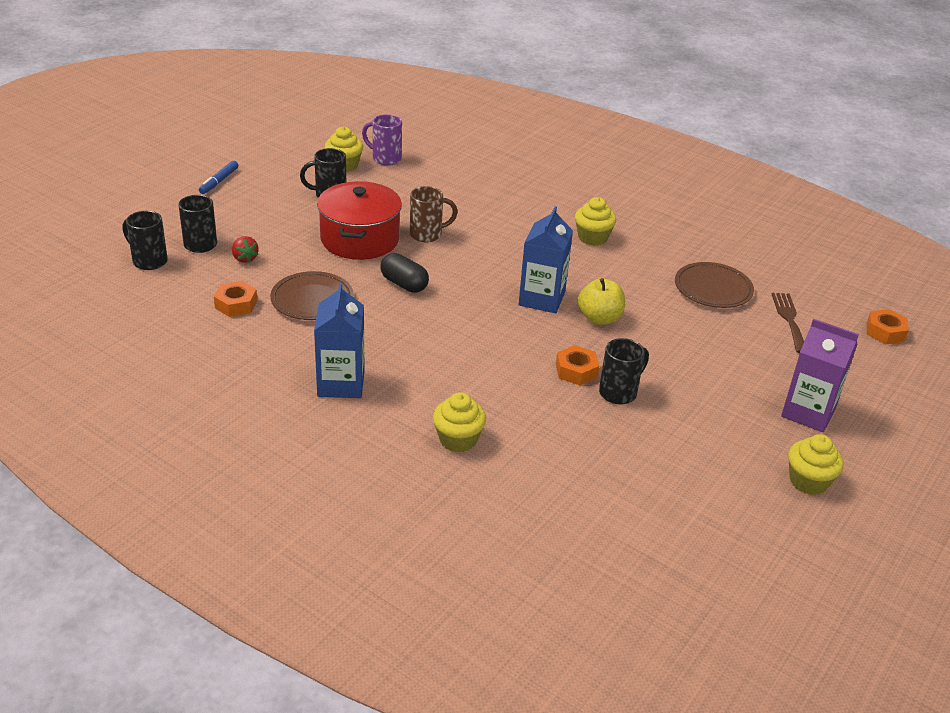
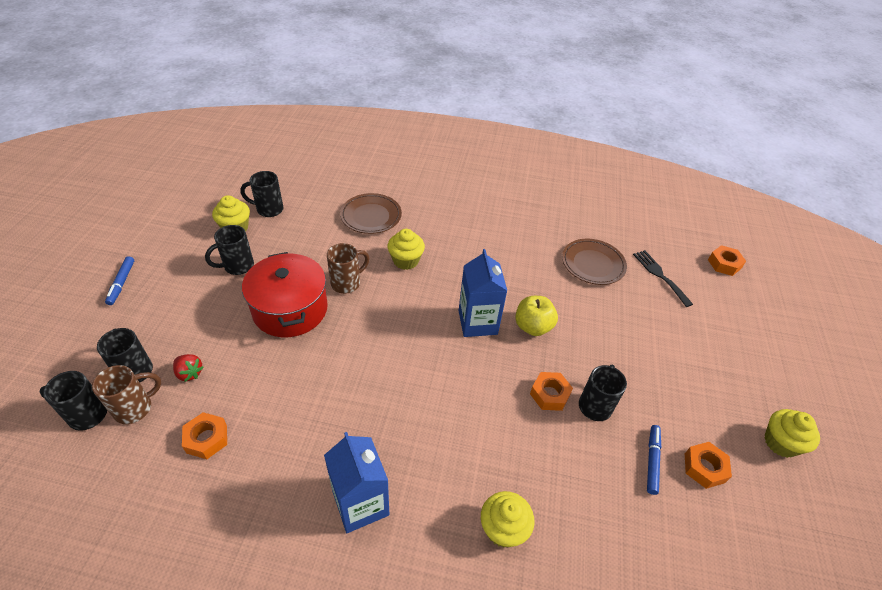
camera: 25 degrees left, 10 degrees up
(189, 268) = (135, 408): none -> brown mug
(312, 300) = (281, 402): brown plate -> brown plate (371, 216)
(385, 159) = (268, 209): purple mug -> black mug
(404, 284) = (356, 349): black capsule -> none
(592, 238) = (479, 242): yellow cupcake -> yellow cupcake (406, 260)
(646, 447) = (652, 461): none -> blue marker
(700, 469) = (704, 468): none -> orange nut
(789, 319) = (660, 275): brown fork -> black fork
(808, 412) = (732, 366): purple carton -> none

